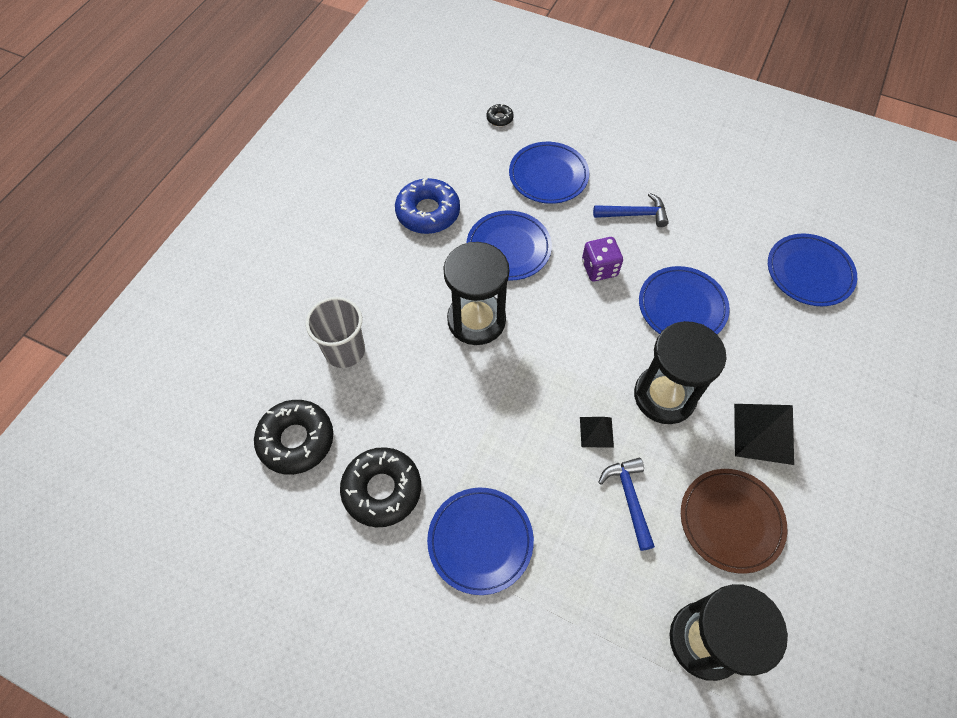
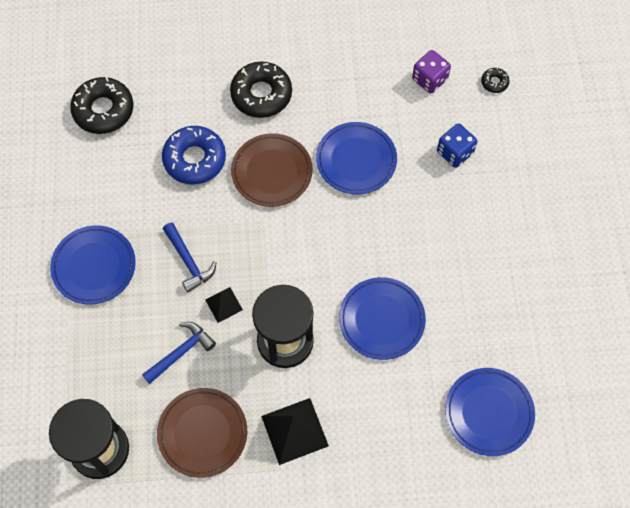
camera: 60 degrees right, 5 degrees up
(345, 350) = (190, 98): grey cup -> none
(382, 489) = (97, 184): black donut -> black donut (261, 94)
(428, 212) = (353, 83): blue donut -> blue donut (194, 159)
(476, 320) = (272, 172): black hourglass -> brown plate
(548, 176) = (455, 152): blue plate -> blue dice
(599, 268) = (380, 238): purple dice -> purple dice (429, 79)
(634, 214) = (458, 240): blue hammer -> blue hammer (188, 261)

